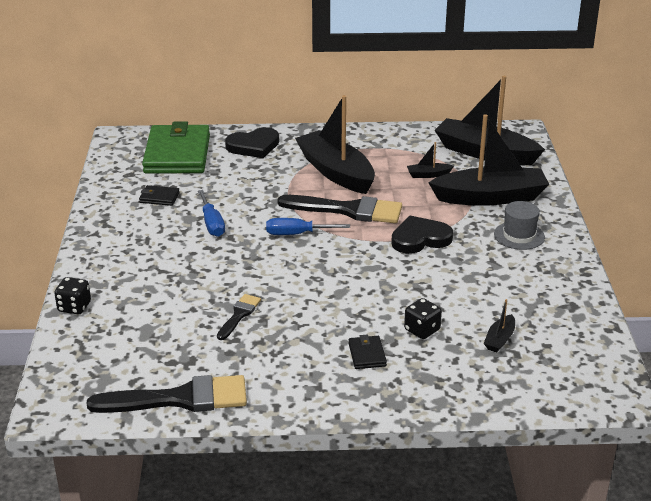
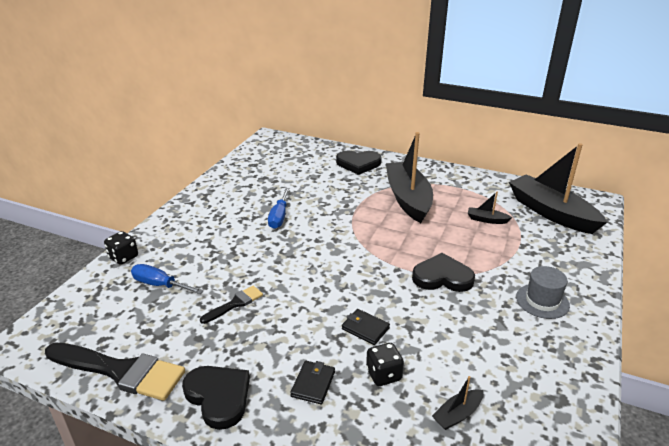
camera: 25 degrees right, 0 degrees up
(159, 198) = (258, 187): black wallet -> black wallet (365, 328)
(177, 154) = (298, 158): green wallet -> none
(291, 388) = (218, 397): none -> black heart
(297, 234) = (338, 243): blue screwdriver -> blue screwdriver (160, 285)
(348, 210) = (396, 233): black brush -> none
(490, 197) = (534, 255): black boat -> none

